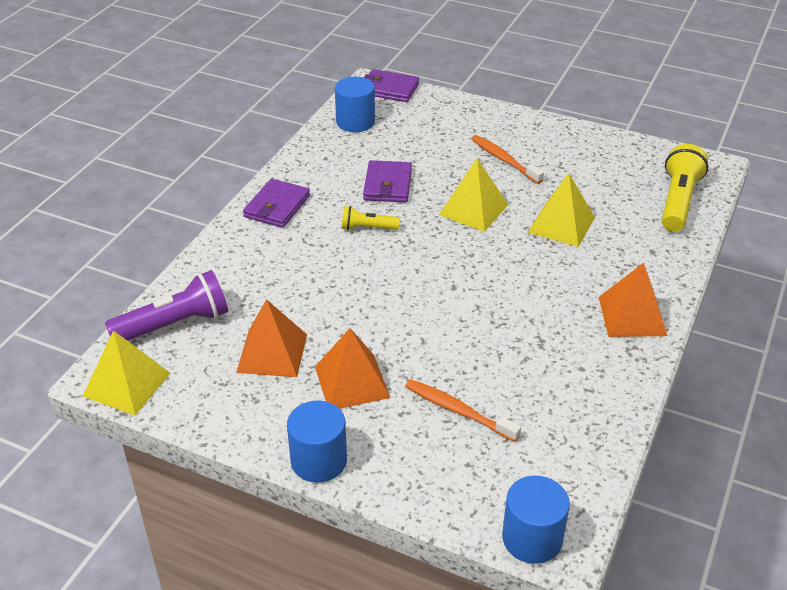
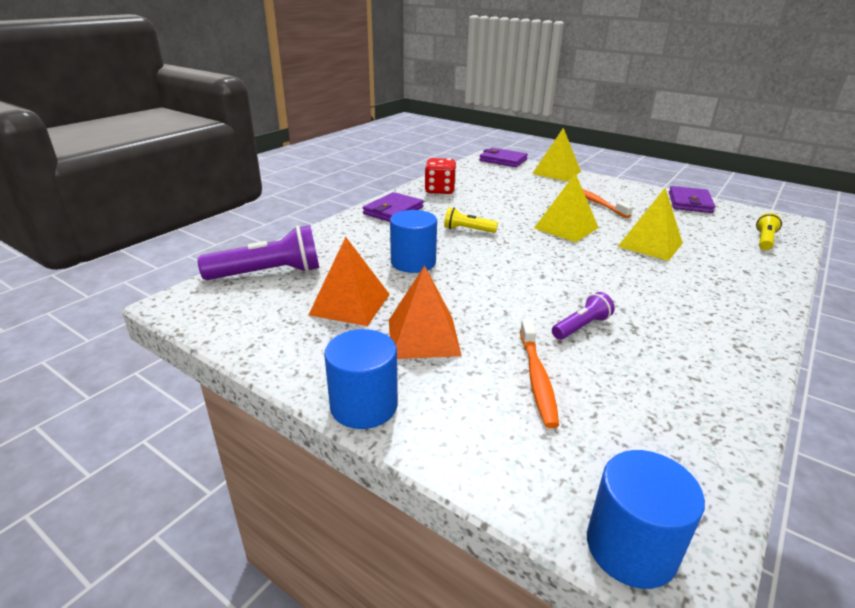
camera: 10 degrees right, 10 degrees down
(126, 384) = (198, 311): yellow pyramid -> yellow pyramid (556, 172)
(322, 161) = (440, 190): none -> red dice
(355, 122) = (472, 173): blue cylinder -> blue cylinder (413, 262)
(387, 185) = (491, 207): purple wallet -> purple wallet (690, 202)
(458, 411) = (537, 378): orange toothbrush -> orange toothbrush turned 135 degrees counterclockwise
(494, 348) = (581, 327): none -> purple flashlight
(632, 316) = (735, 318): orange pyramid -> none
(678, 201) = (764, 240): yellow flashlight -> yellow flashlight, size x0.55

